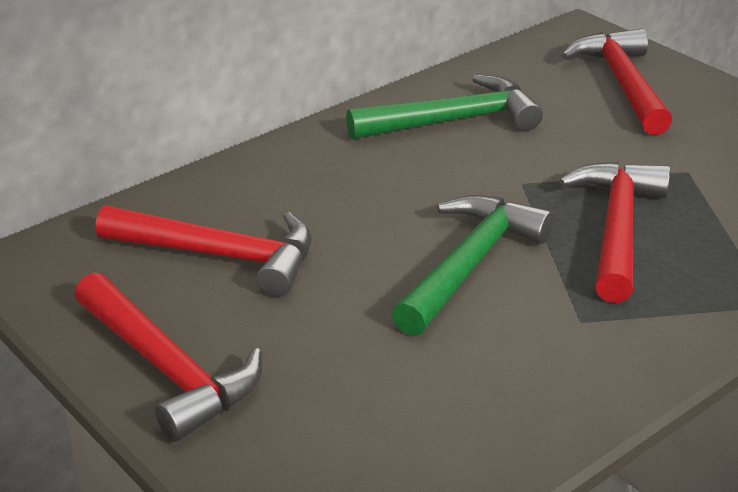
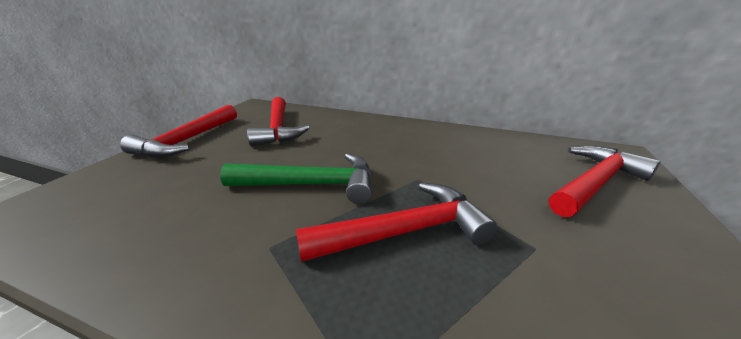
camera: 60 degrees right, 5 degrees down
(453, 120) = (452, 144): green hammer -> none

